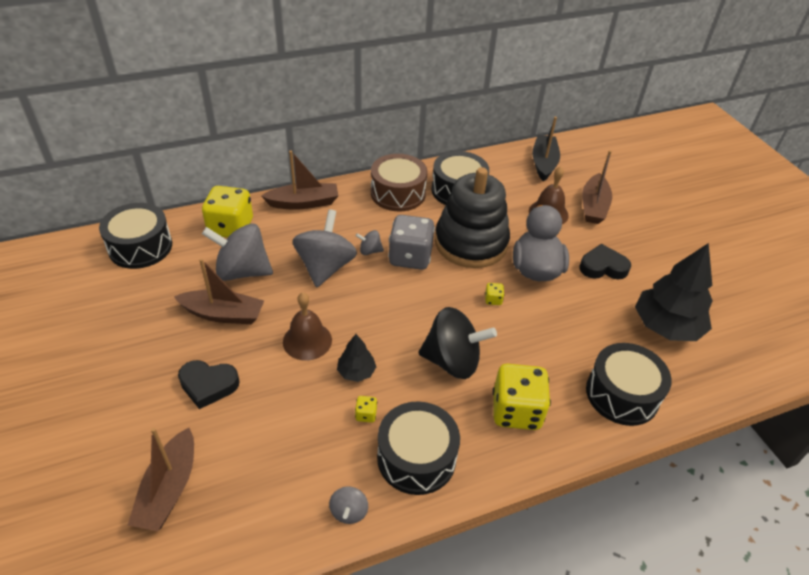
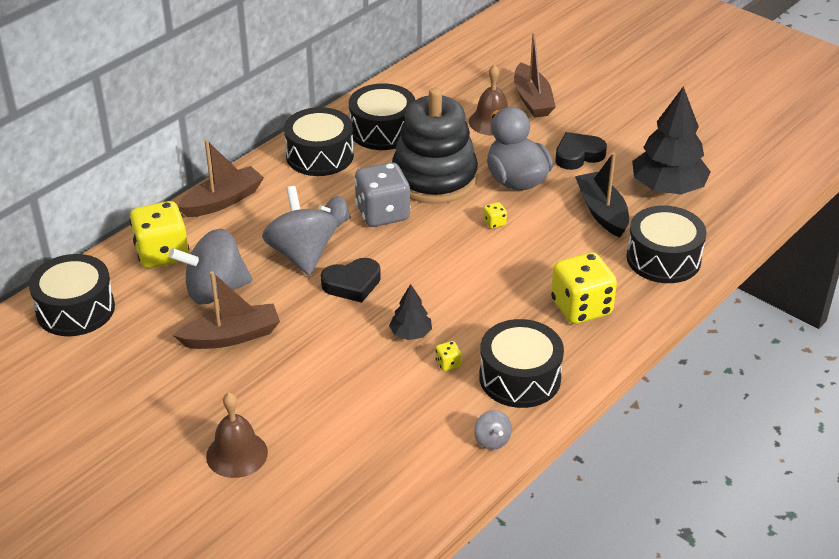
camera: 25 degrees left, 5 degrees down
(169, 489) = (313, 493): brown boat -> none
(208, 385) = (274, 401): black heart -> black heart (352, 284)
(307, 341) = (340, 326): brown bell -> brown bell (237, 454)
(398, 193) = (320, 155): brown drum -> black drum
(452, 361) = (494, 290): black spinning top -> none
(543, 163) = (452, 72): black boat -> black boat (602, 212)

